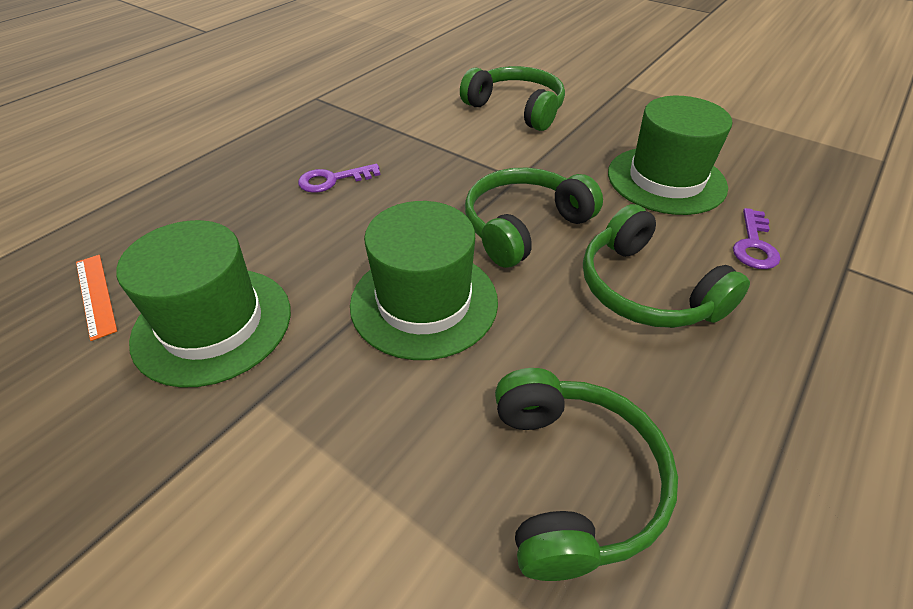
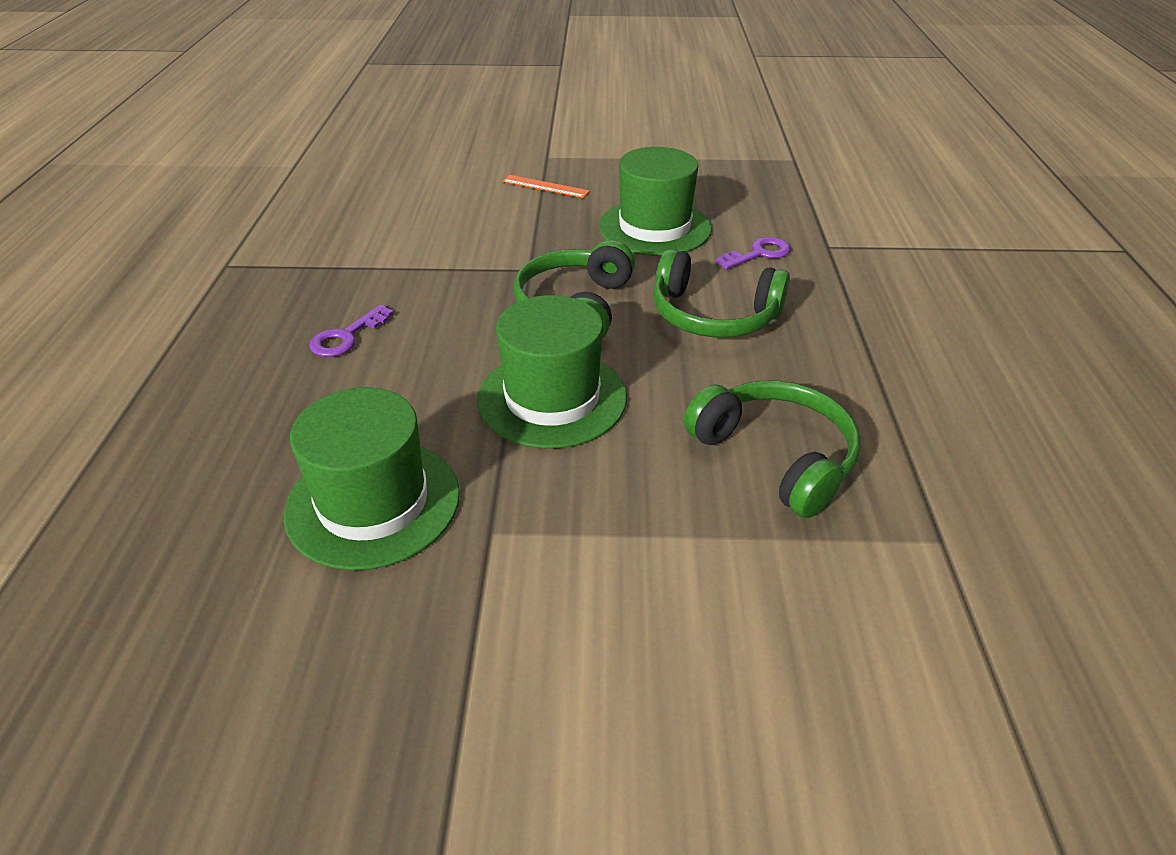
camera: 35 degrees left, 5 degrees down
(96, 295) = (204, 541): orange ruler -> orange ruler (545, 186)
(516, 109) = (465, 208): green headphones -> none
(754, 245) = (758, 254): purple key -> purple key turned 105 degrees counterclockwise

